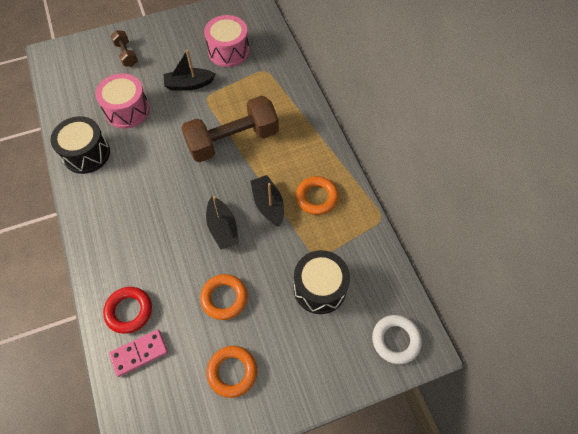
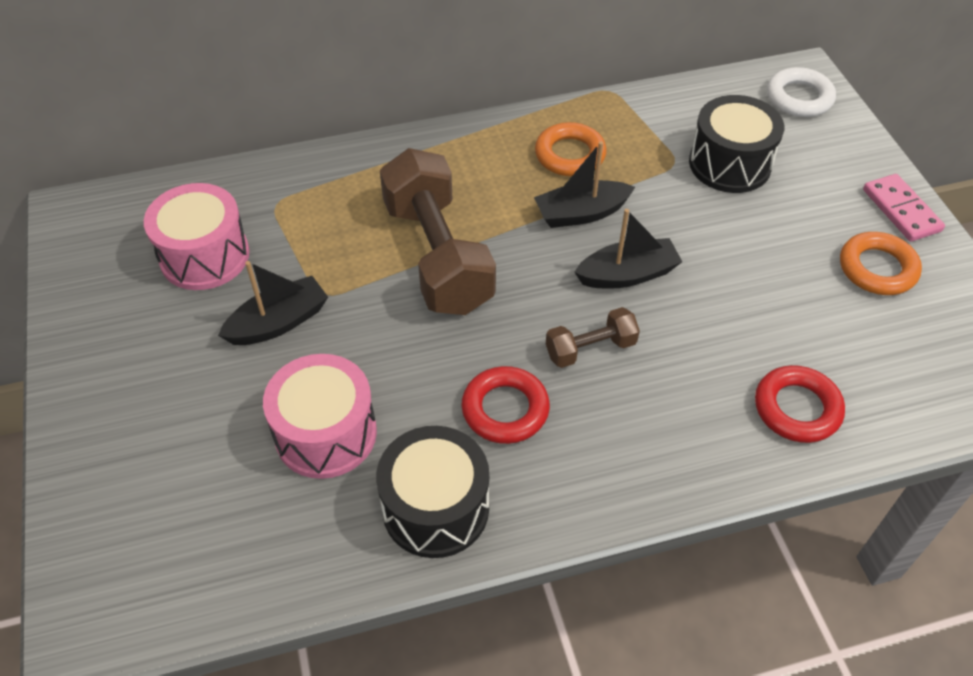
camera: 85 degrees left, 10 degrees down
(126, 54) = (149, 444): brown dumbbell -> brown dumbbell (590, 349)
(136, 176) = (505, 409): none -> red ring
(139, 353) = (870, 390): pink domino -> pink domino (901, 210)
(189, 84) = (279, 322): black boat -> black boat turned 120 degrees counterclockwise
(224, 298) = (758, 275): orange ring -> none

